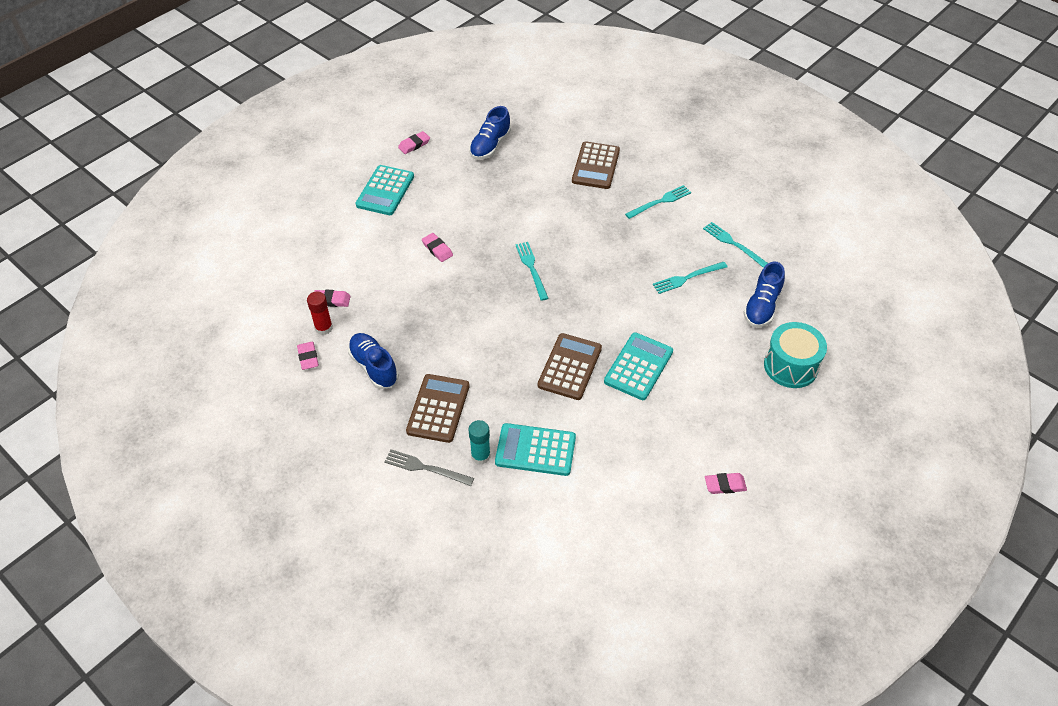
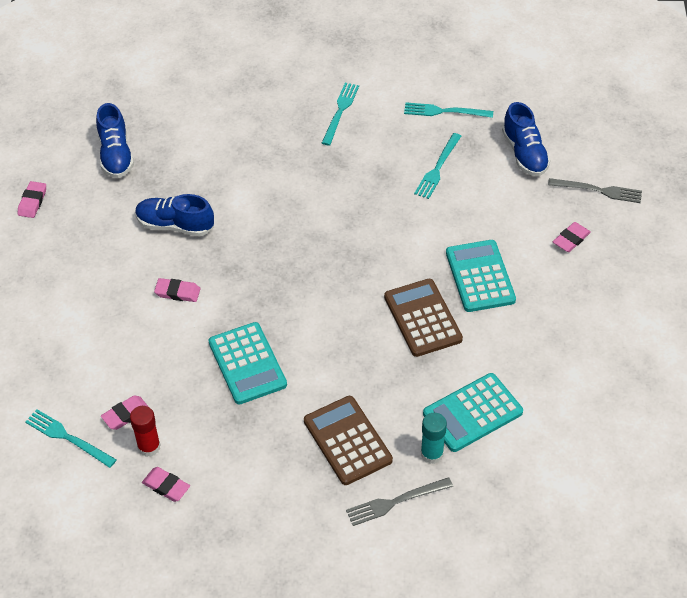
camera: 40 degrees left, 0 degrees up
(374, 367) = (243, 447): blue shoe -> blue shoe (175, 225)
(385, 191) = (56, 268): turquoise calculator -> turquoise calculator (247, 363)
(532, 269) = (290, 251): turquoise fork -> turquoise fork (68, 438)
(596, 166) = (244, 113): brown calculator -> none
(725, 485) = (650, 327): pink eraser -> pink eraser (571, 239)
(790, 366) = (598, 190): turquoise drum -> grey fork

